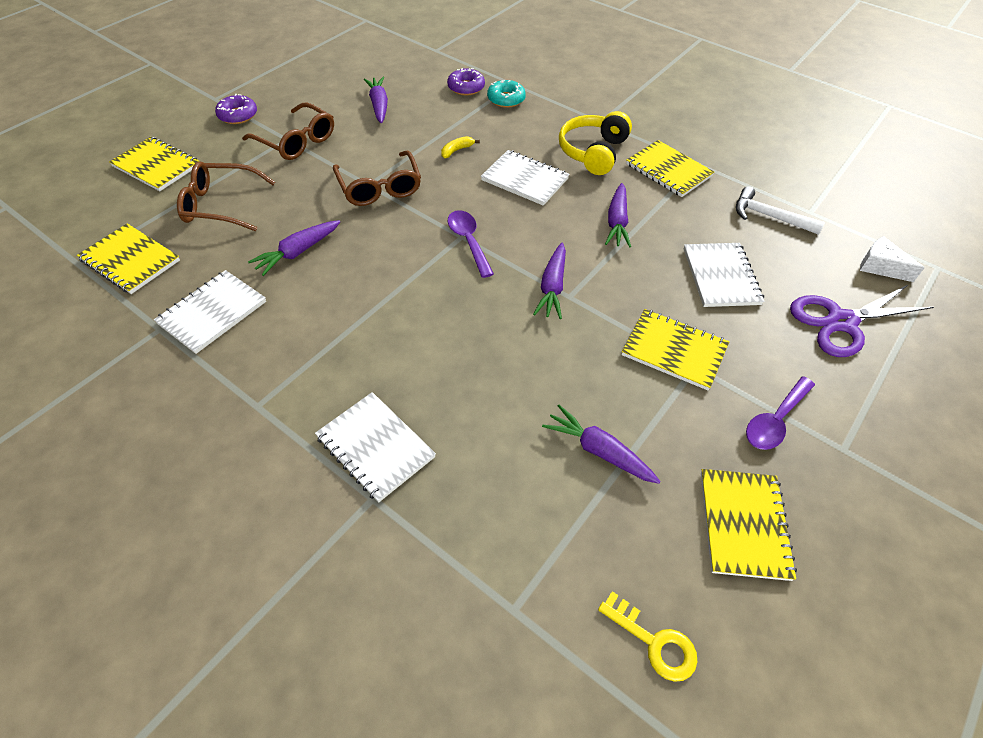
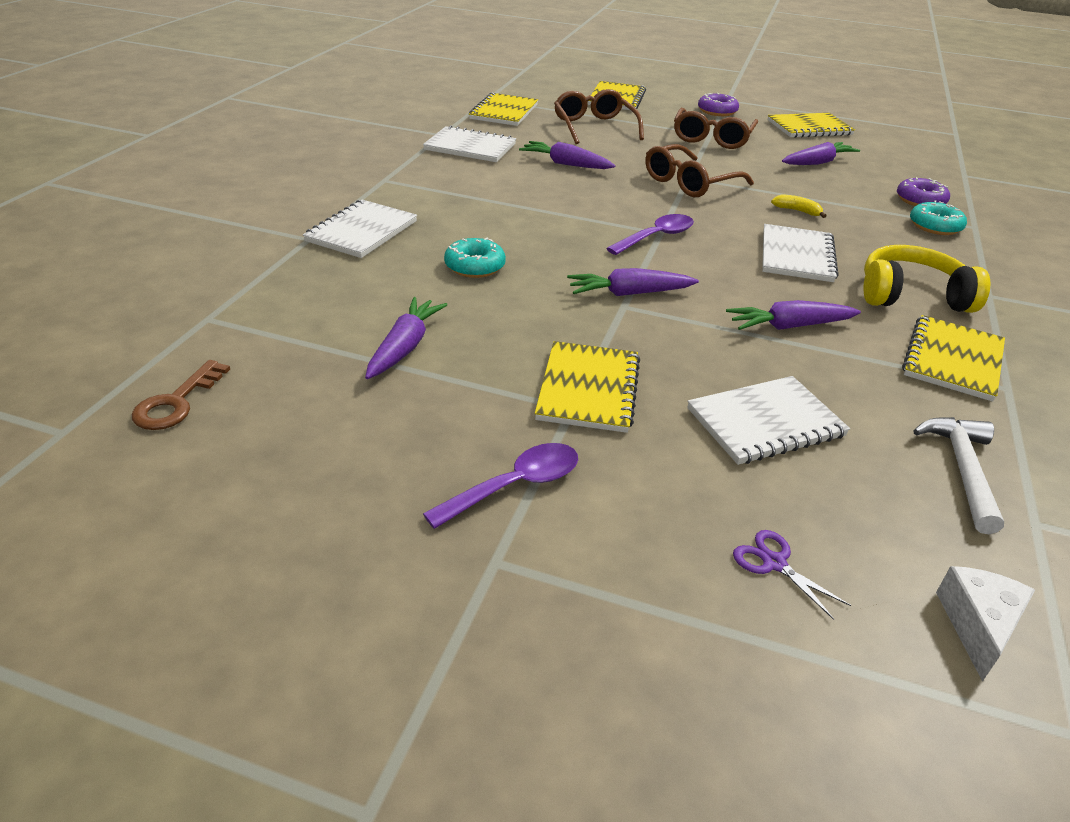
camera: 70 degrees right, 15 degrees down
(478, 372) = (475, 266): none -> turquoise donut
(654, 642) = (177, 402): yellow key -> brown key
(743, 524) = (335, 461): yellow notebook -> yellow notebook (809, 128)
(775, 420) = (515, 486): purple spoon -> purple spoon turned 120 degrees clockwise
(841, 322) = (774, 563): purple scissors -> purple scissors, size x0.44

